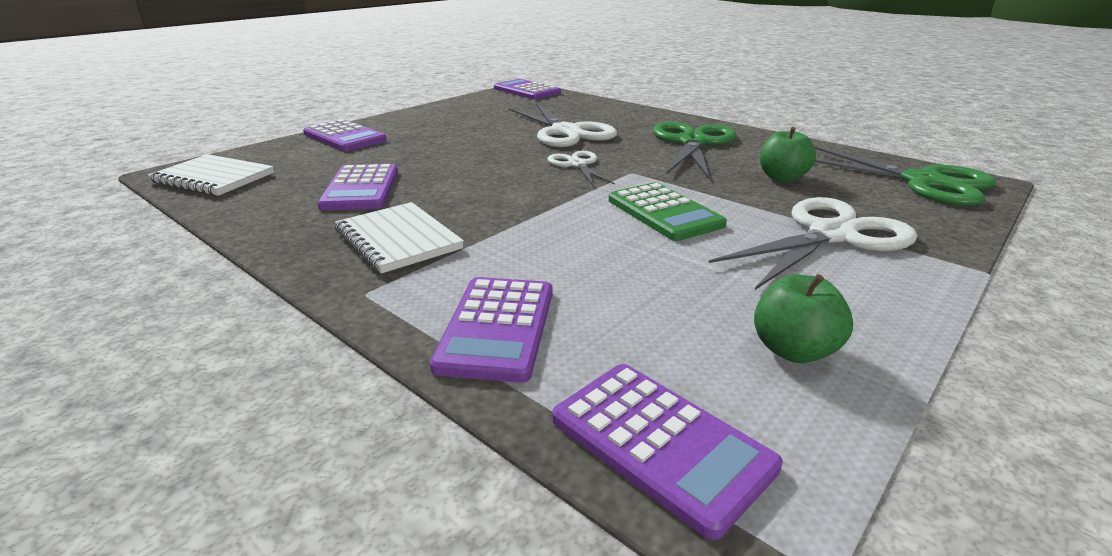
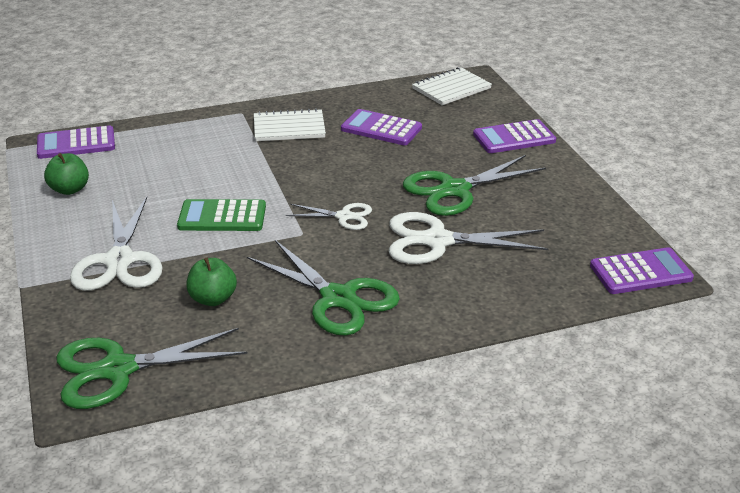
camera: 120 degrees right, 5 degrees up
(474, 140) = (455, 190): none -> green scissors
(497, 328) = (175, 134): purple calculator -> none

